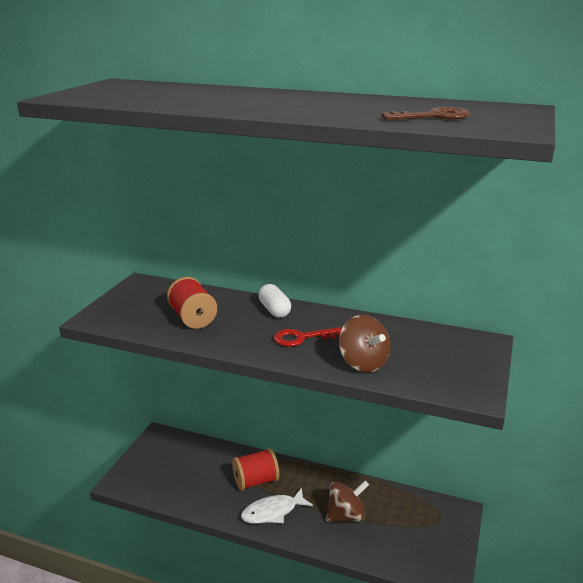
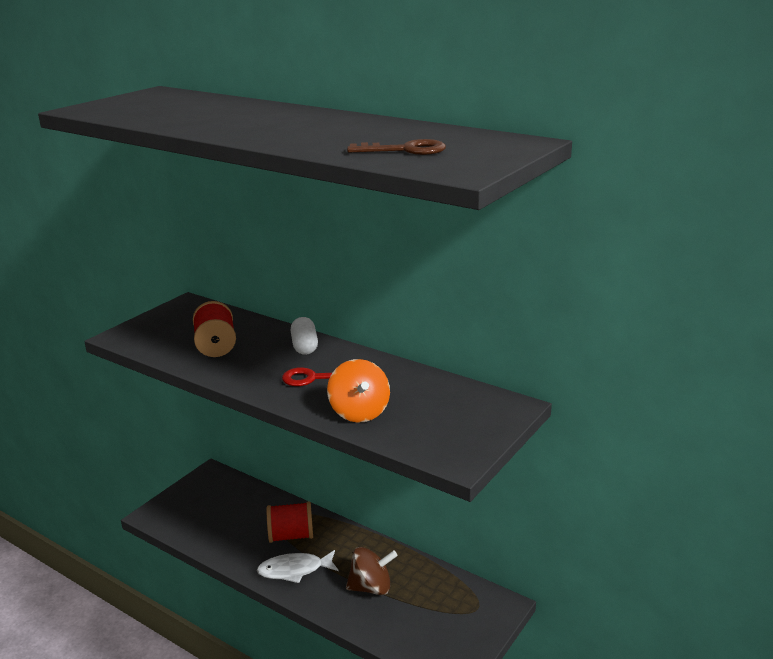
camera: 15 degrees right, 0 degrees up
(363, 363) = (359, 412): brown spinning top -> orange spinning top

